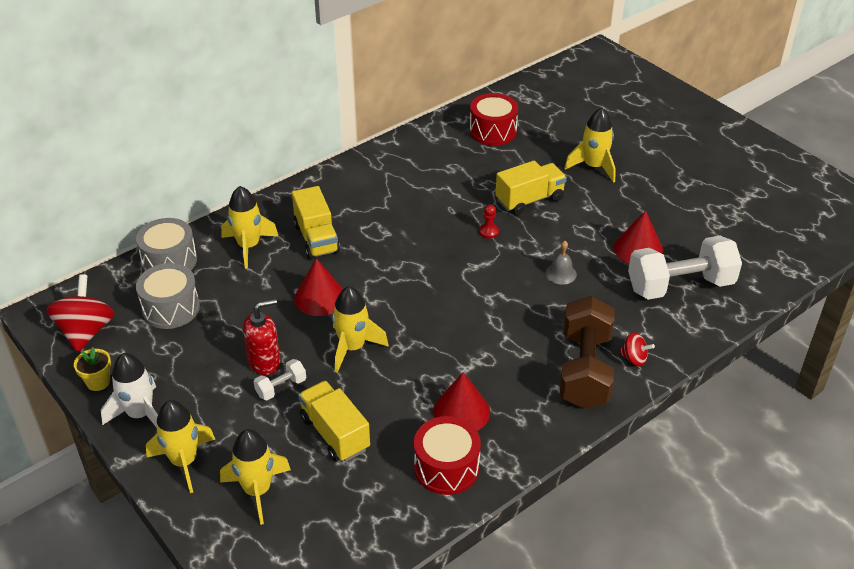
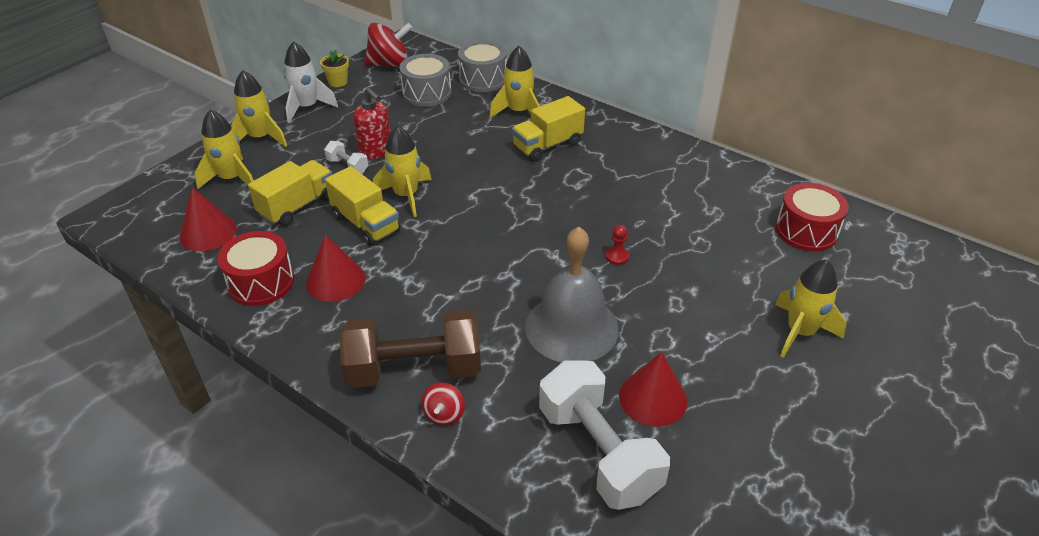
camera: 75 degrees right, 0 degrees up
(320, 297) = (466, 164): red cone -> red cone (208, 232)
(529, 200) = (693, 281): yellow truck -> yellow truck (366, 223)
(561, 273) = (571, 327): grey bell -> grey bell, size x2.41

